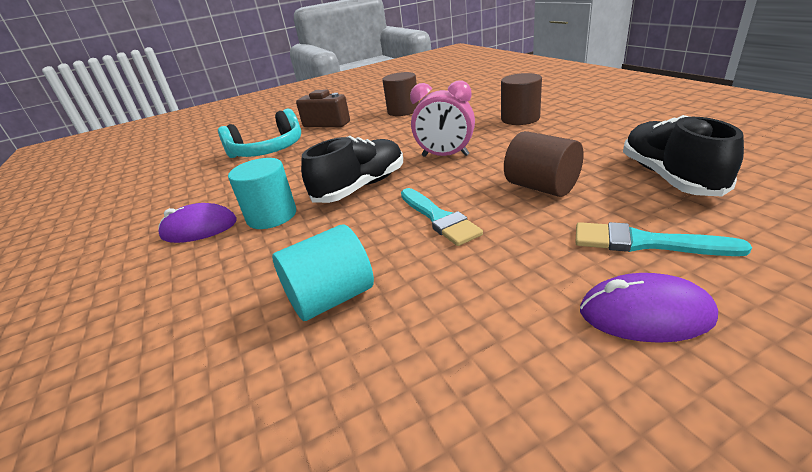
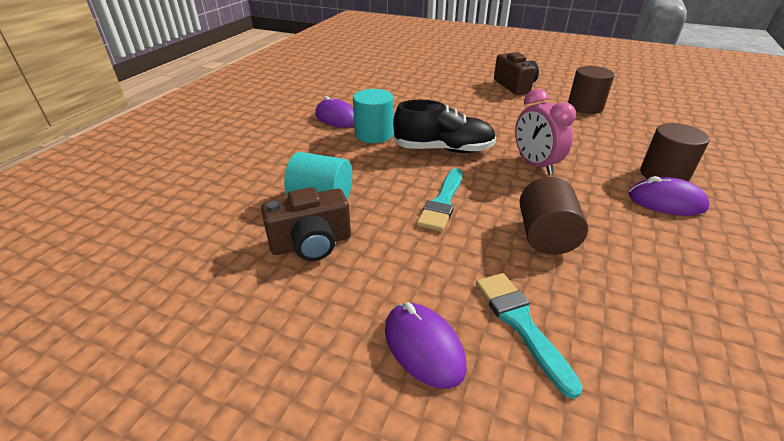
camera: 45 degrees right, 5 degrees up
(268, 151) = (444, 87): turquoise headphones -> none
(402, 338) = (311, 243): none -> brown camera
(550, 129) = (666, 202): none -> purple mouse
(669, 177) = (664, 312): black shoe -> none

